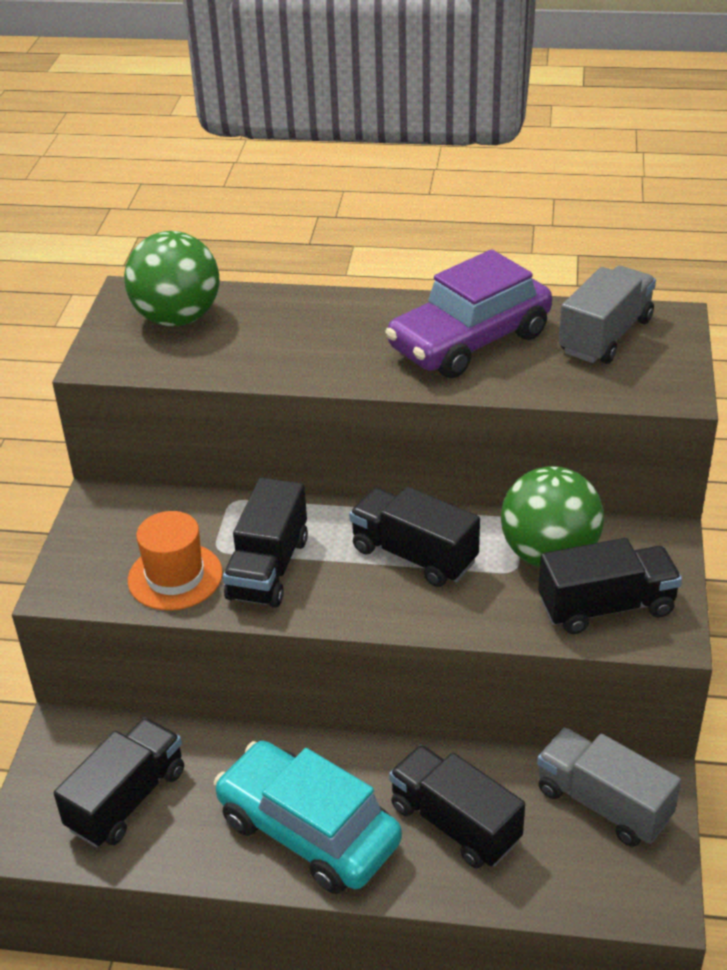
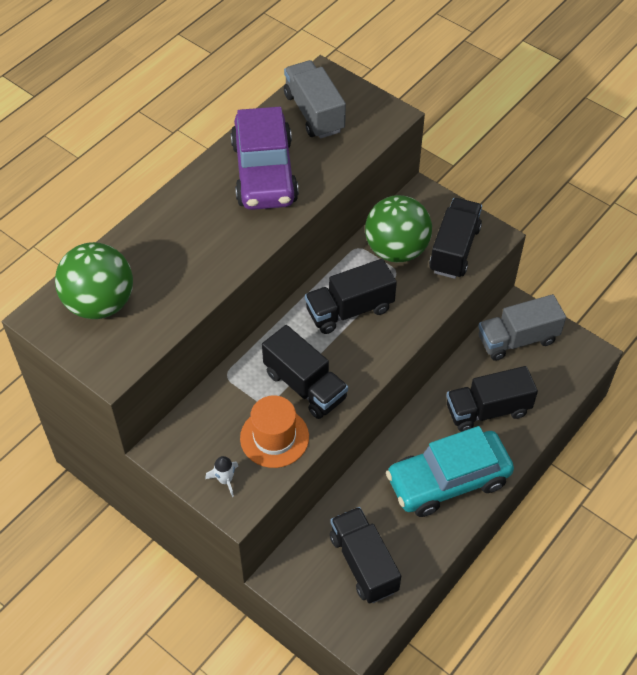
camera: 60 degrees left, 15 degrees up
(89, 564) = (225, 480): none -> white rocket

